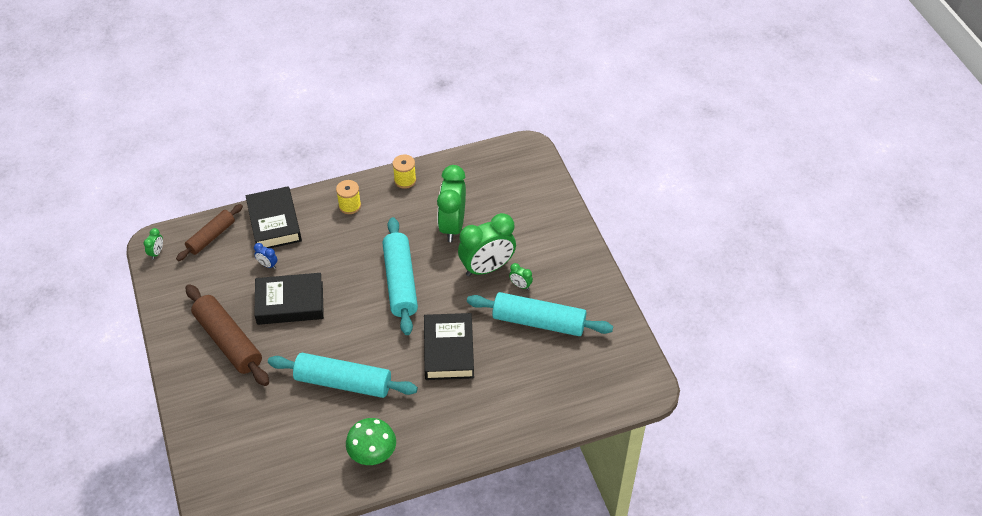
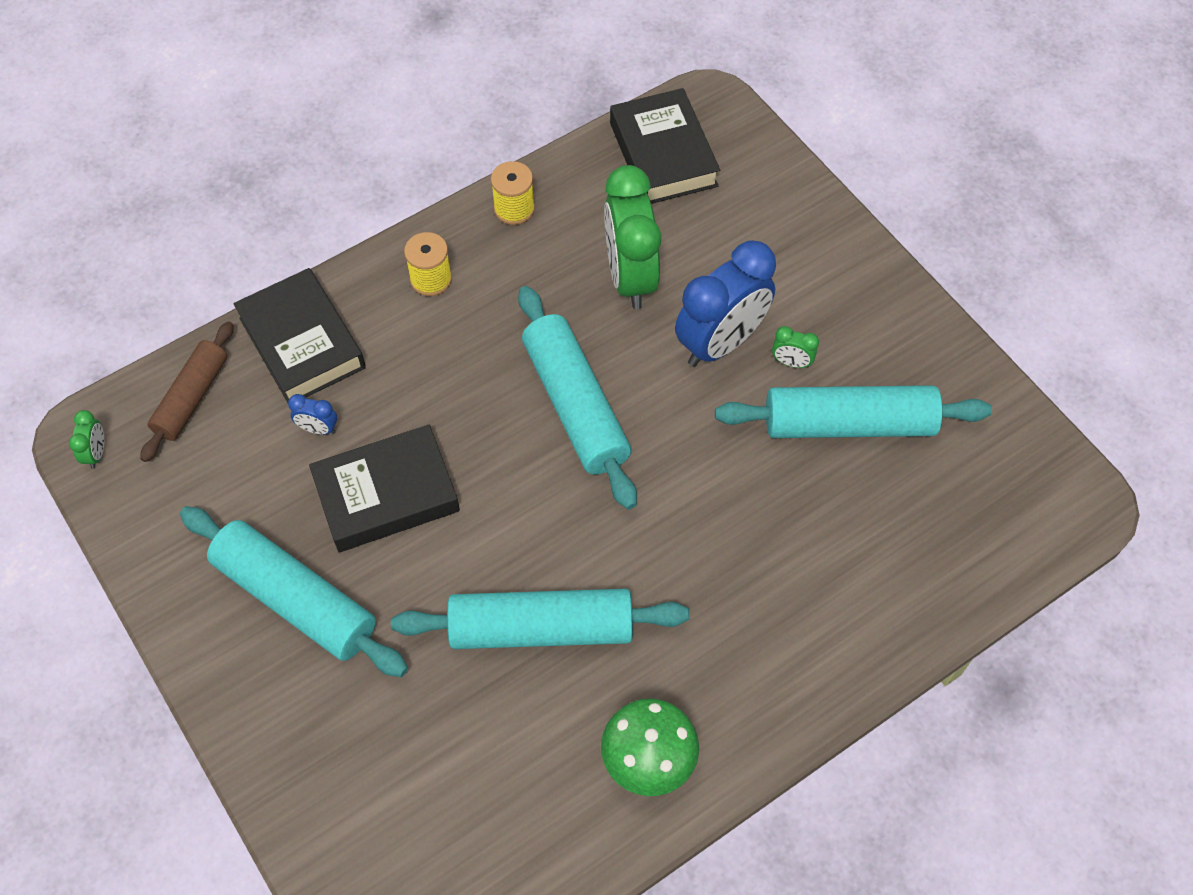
camera: 15 degrees left, 10 degrees up
(228, 341) = (296, 598): brown rolling pin -> turquoise rolling pin
(449, 350) = (711, 517): black book -> black book (663, 154)
(487, 268) = (720, 343): green clock -> blue clock

